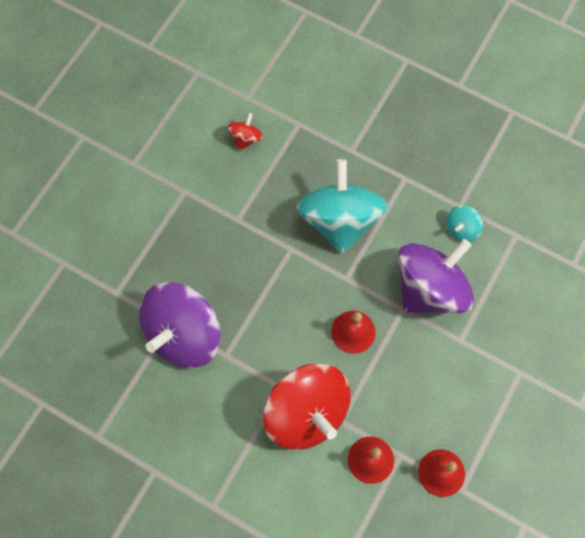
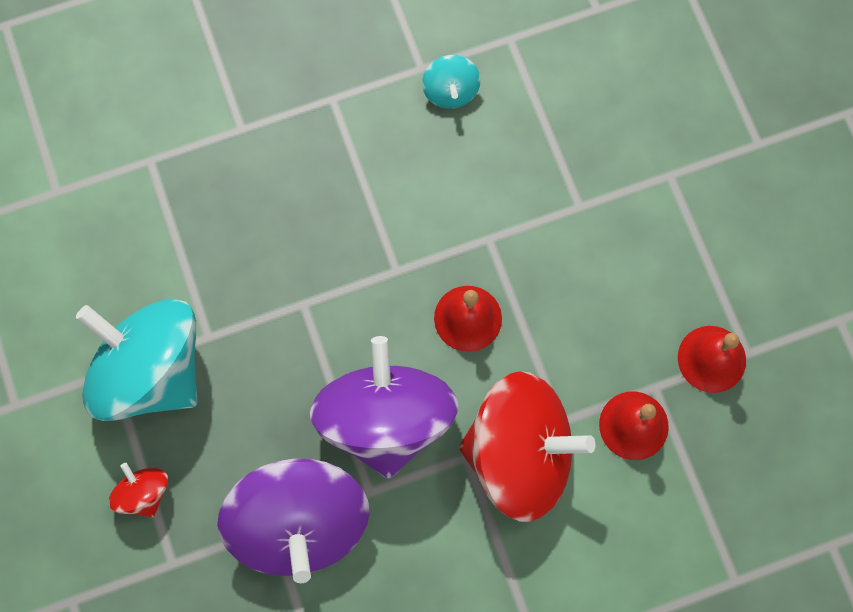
camera: 50 degrees left, 5 degrees up
(245, 138) = (109, 240): red spinning top -> red spinning top (144, 493)
(339, 220) = (317, 218): turquoise spinning top -> turquoise spinning top (151, 370)
(430, 289) = (491, 188): purple spinning top -> purple spinning top (386, 418)

